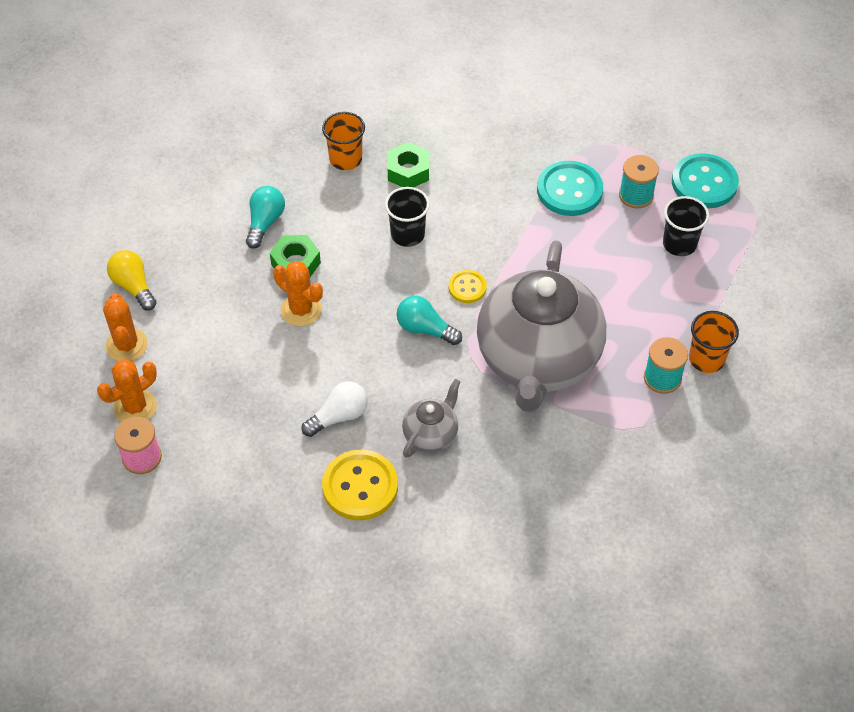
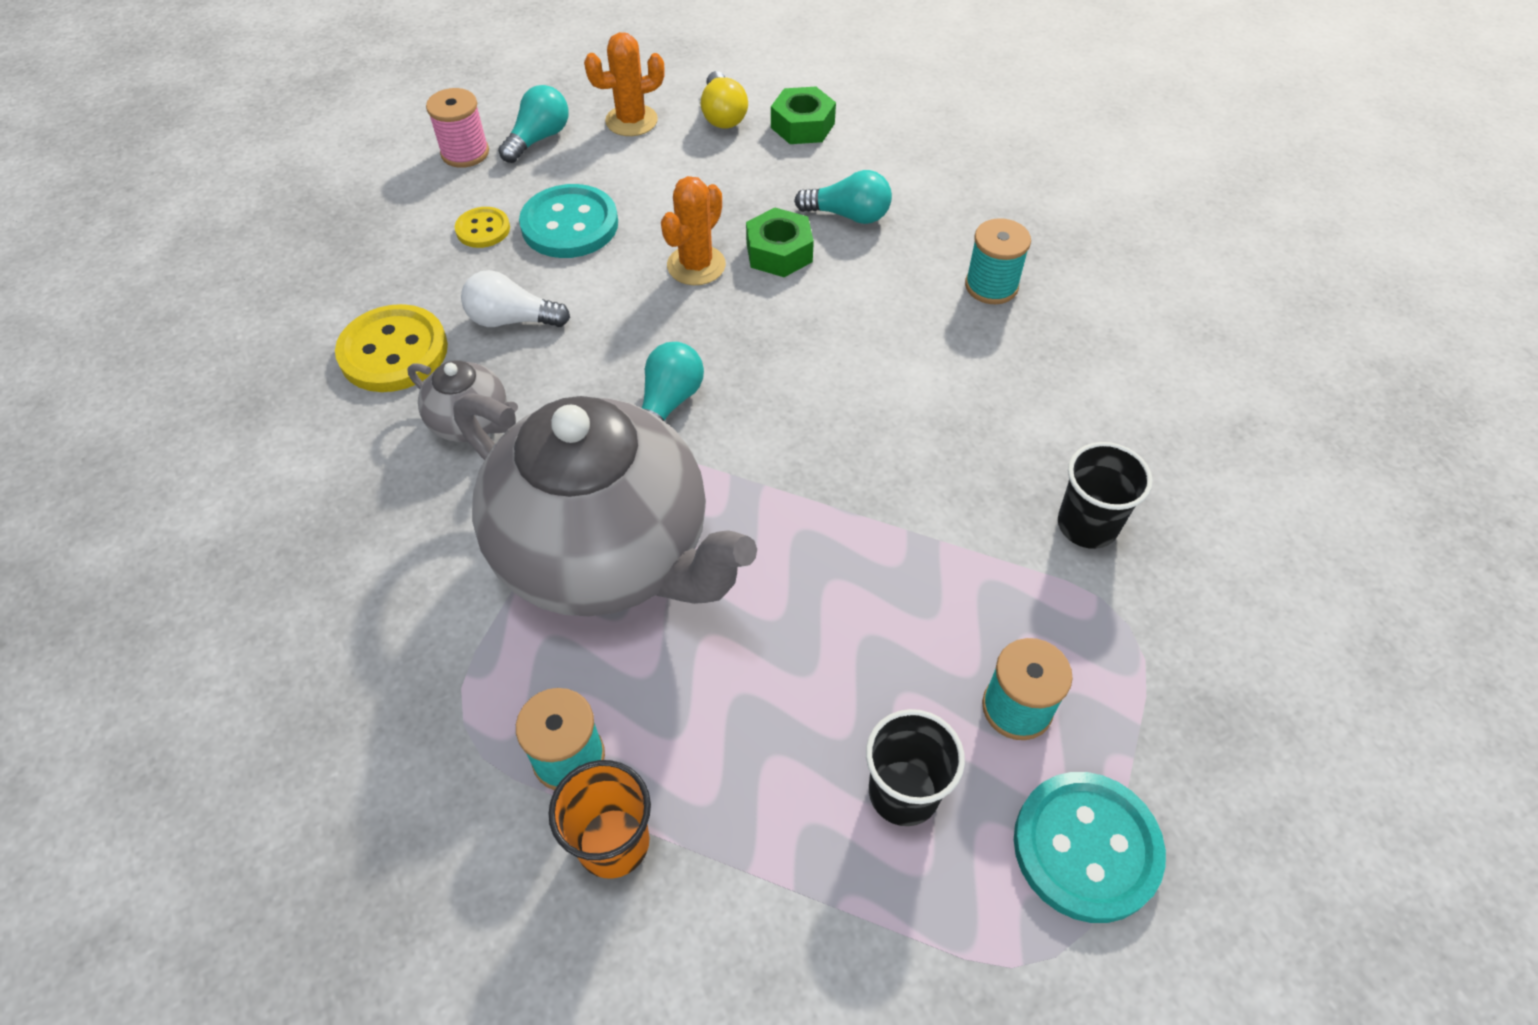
camera: 85 degrees right, 0 degrees up
(134, 286) = (723, 115): yellow light bulb -> yellow light bulb turned 120 degrees clockwise
(135, 407) = (538, 139): orange cactus -> turquoise light bulb
(339, 416) = (512, 320): white light bulb -> white light bulb turned 135 degrees clockwise
(345, 159) = (991, 286): orange cup -> turquoise spool
(407, 234) = (853, 369): black cup -> black cup (1087, 525)
(408, 171) = (986, 360): green nut -> green nut (802, 125)
(467, 287) = (755, 450): yellow button -> yellow button (483, 229)
(538, 361) = (607, 554): grey teapot -> grey teapot turned 150 degrees counterclockwise
(569, 190) = (1001, 591): turquoise button -> turquoise button (570, 225)

